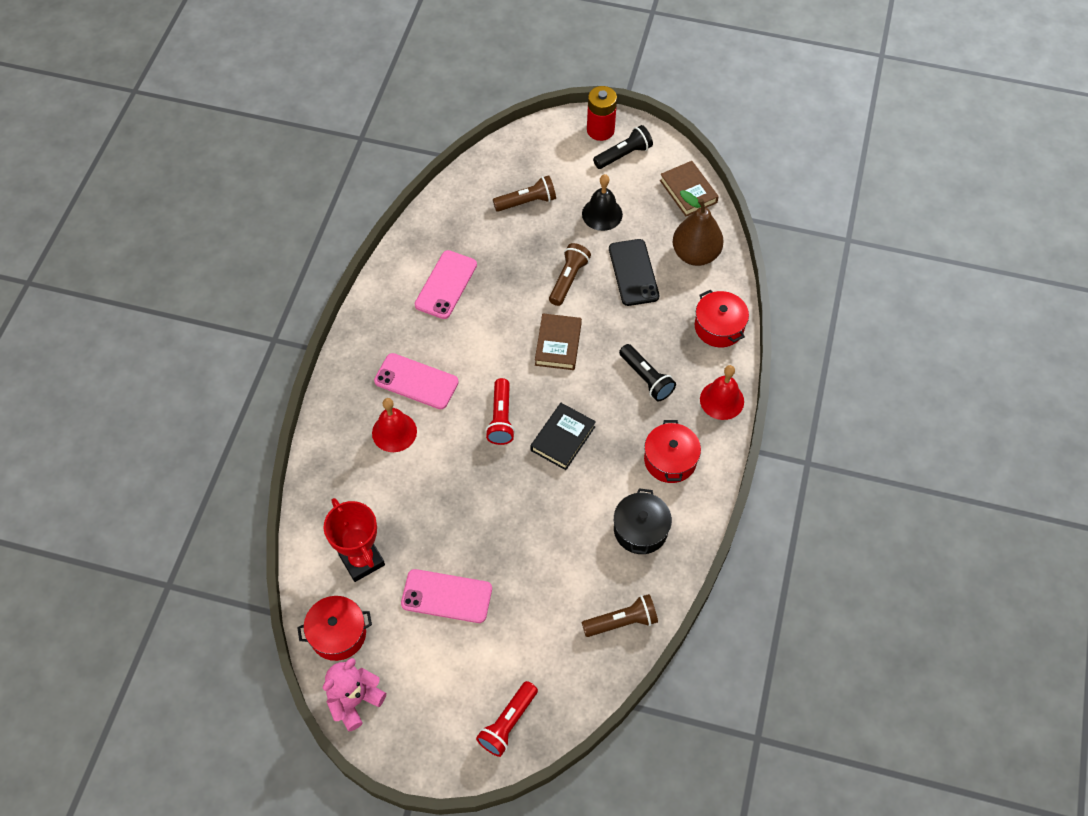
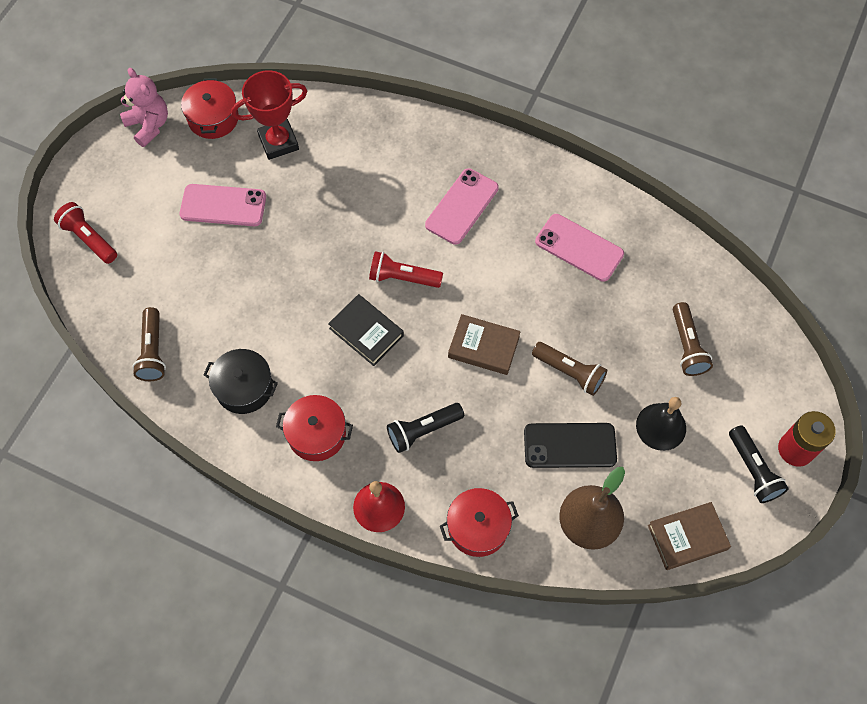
camera: 100 degrees right, 5 degrees up
(394, 432) = (407, 181): red bell -> none
(446, 596) = (223, 205): pink phone -> pink phone turned 75 degrees clockwise

